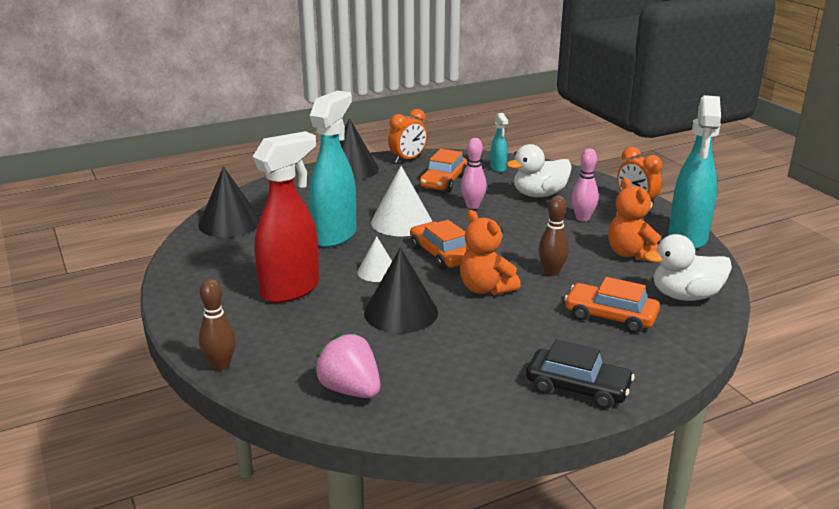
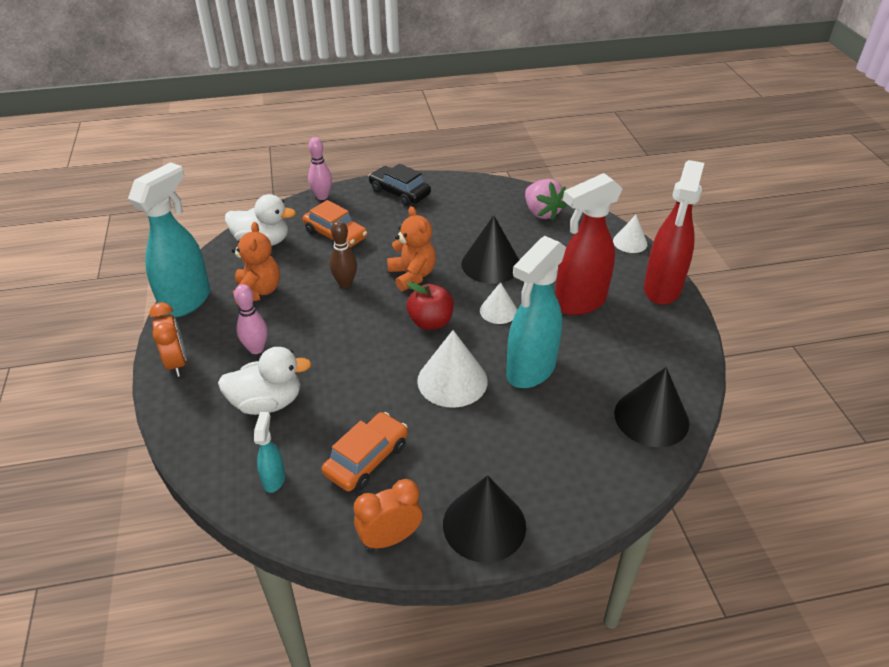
camera: 165 degrees left, 15 degrees up
(192, 315) = (662, 289): none -> red spray bottle
(220, 365) = (630, 242): brown bowling pin -> white cone
(442, 254) = (430, 322): orange car -> red apple
(472, 206) = (359, 395): pink bowling pin -> pink bowling pin (322, 196)

